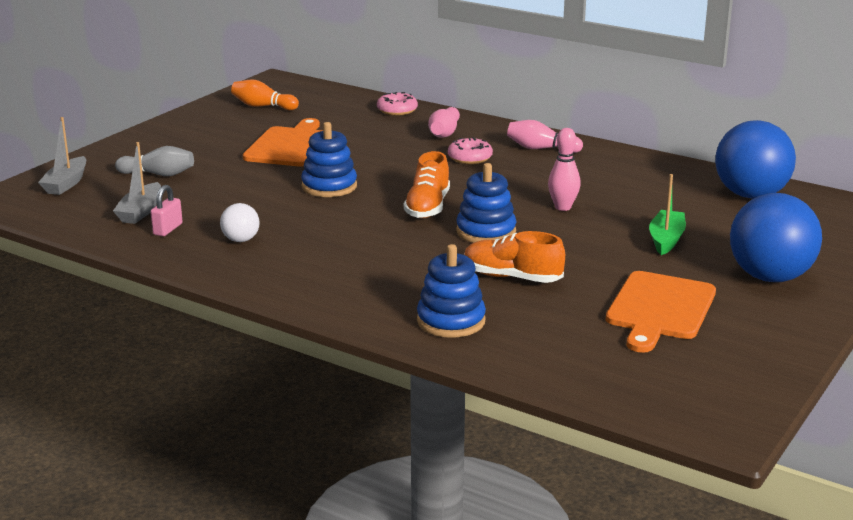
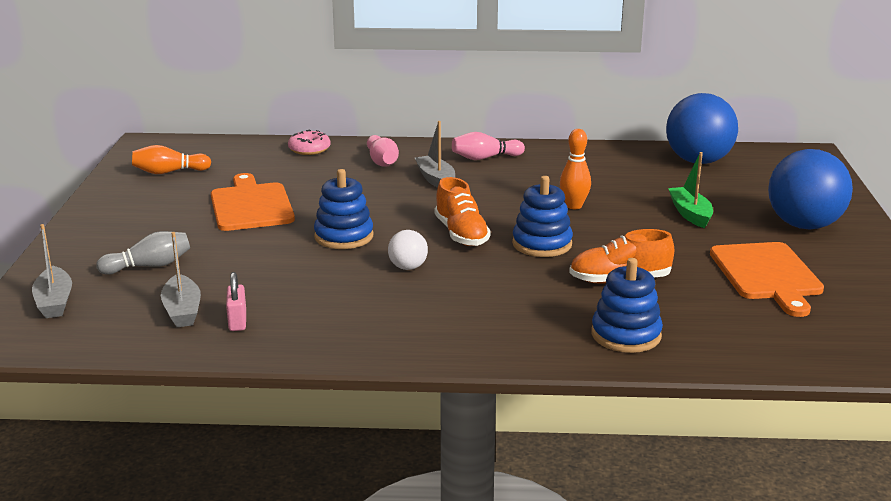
camera: 30 degrees left, 0 degrees up
(241, 240) = (329, 312): white ball -> white ball (408, 267)
(470, 158) = (436, 180): pink donut -> grey boat
(563, 207) = (574, 206): pink bowling pin -> orange bowling pin

